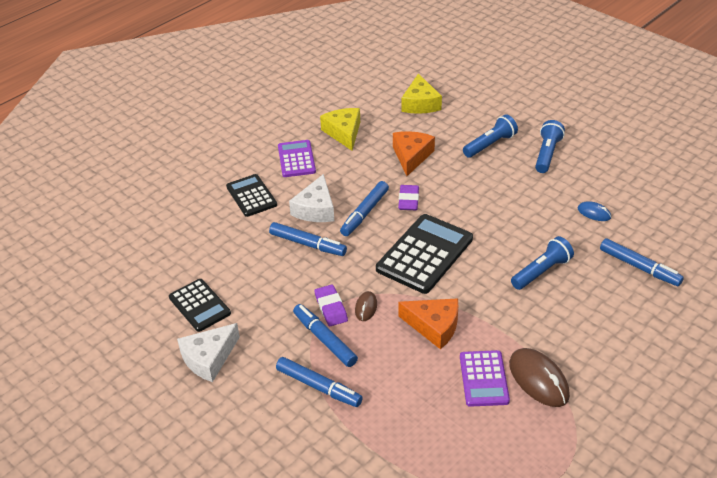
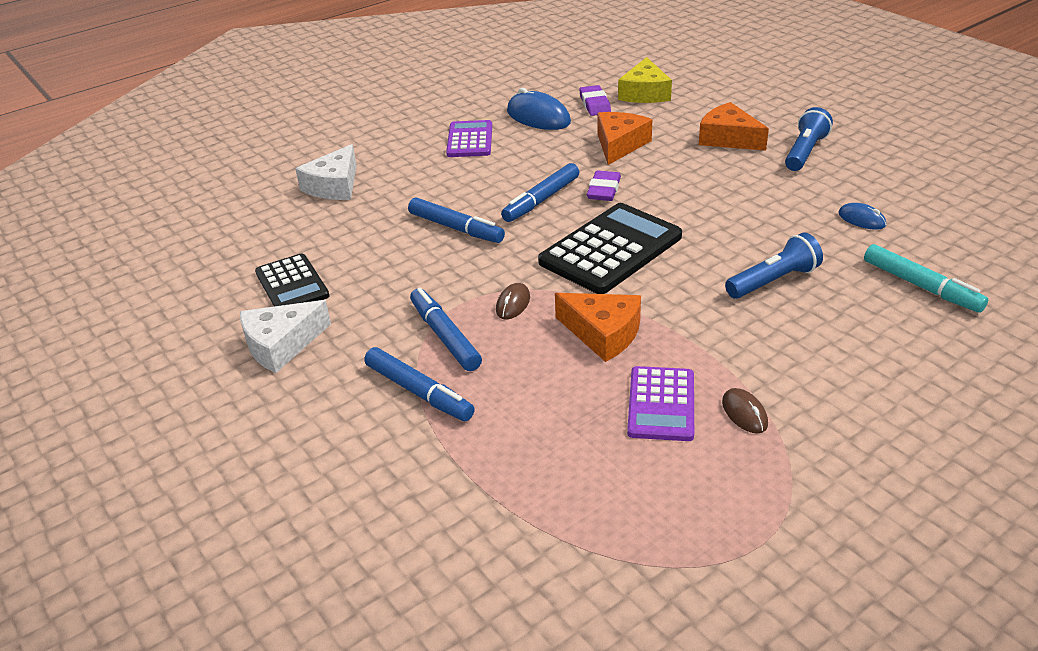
camera: 10 degrees right, 5 degrees down
(251, 196) = (400, 173): black calculator -> none
(315, 209) = (478, 192): white cheese -> white cheese (334, 186)
(331, 308) = (465, 300): purple eraser -> purple eraser (595, 104)
(344, 133) = (538, 117): yellow cheese -> blue mouse
(490, 145) = (728, 138): blue flashlight -> orange cheese
(538, 380) = (744, 413): brown mouse -> brown mouse, size x0.53
(639, 267) = (921, 286): blue marker -> turquoise marker

